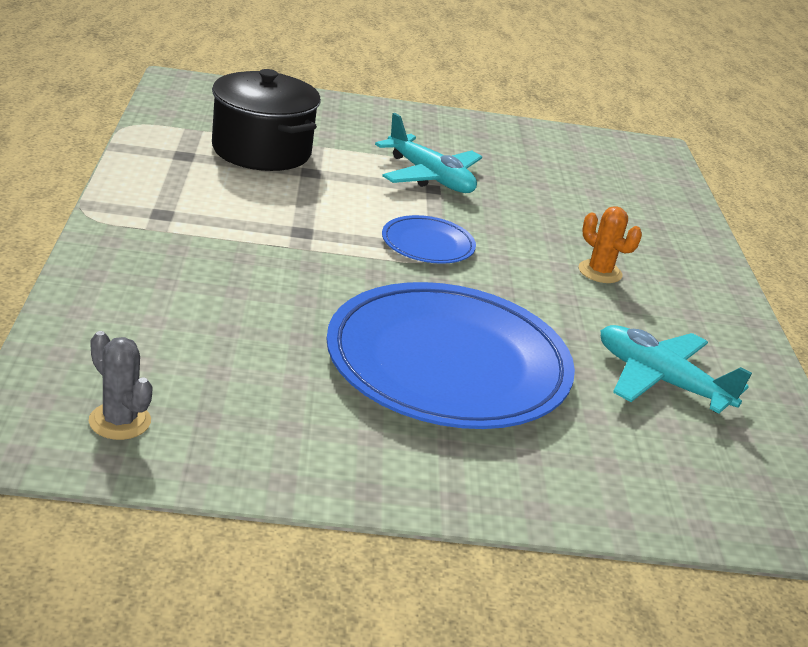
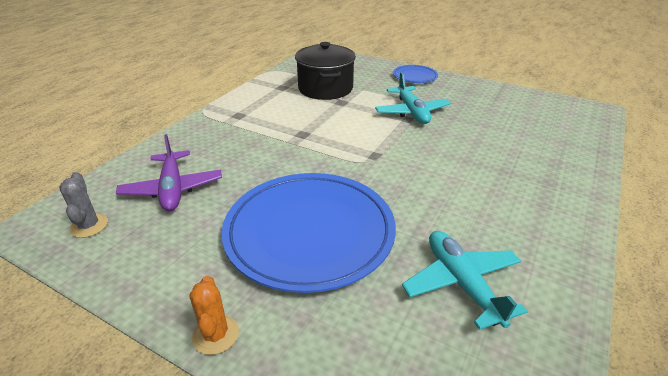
camera: 35 degrees right, 5 degrees up
(189, 345) = (172, 189): none -> purple plane
(427, 244) = (372, 152): blue plate -> blue plate (415, 76)
(600, 272) = (480, 188): orange cactus -> orange cactus (215, 334)

